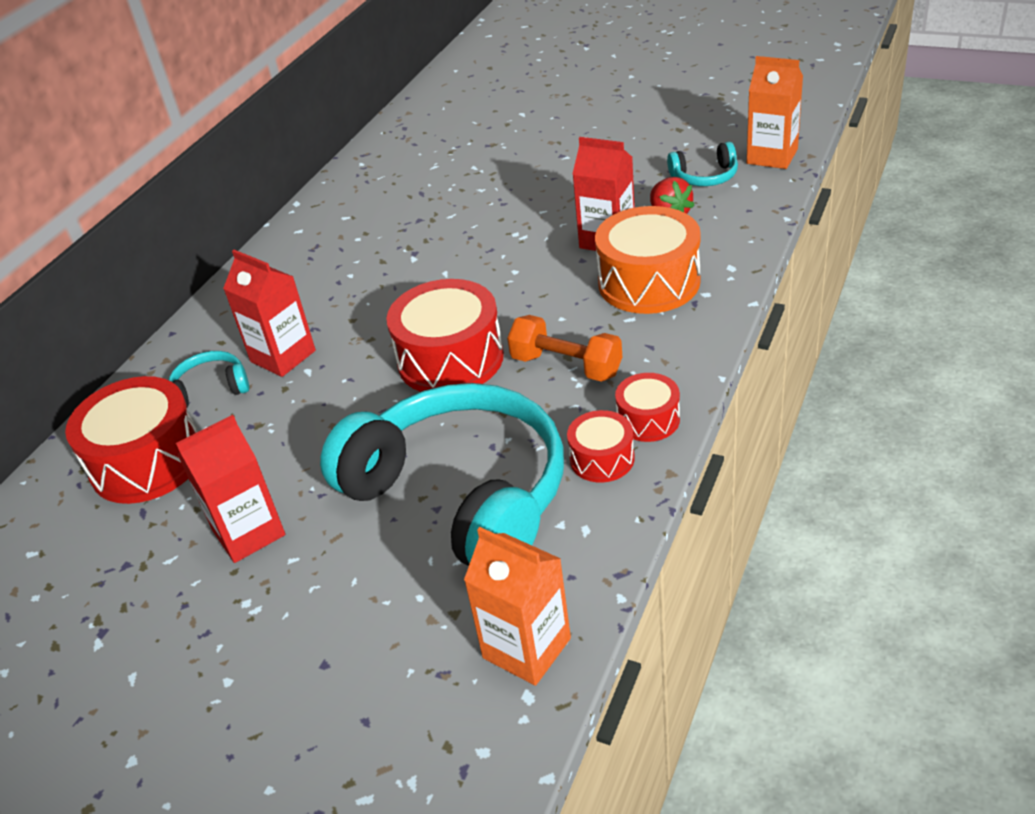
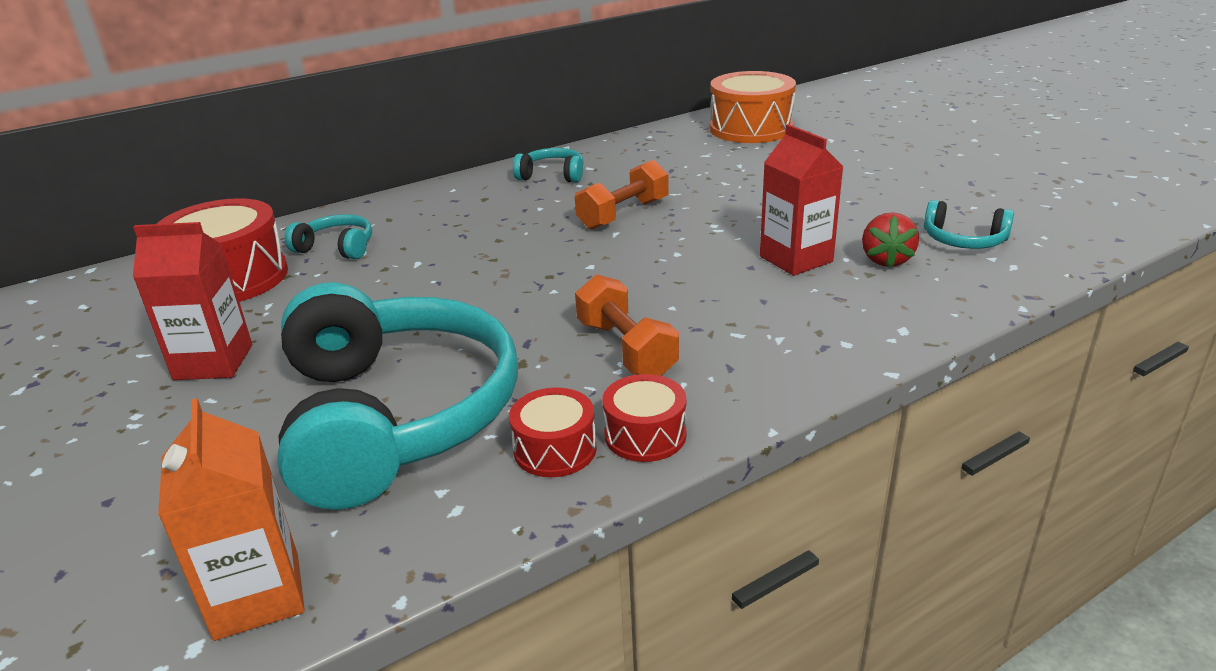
camera: 30 degrees right, 10 degrees down
(283, 356) = (414, 245): red carton -> none
(321, 238) = (552, 175): none -> turquoise headphones
(431, 253) = (623, 214): none -> orange dumbbell
(450, 359) = (533, 300): red drum -> none
(649, 282) = (795, 310): orange drum -> orange drum (750, 128)
(772, 156) = (1065, 246): orange carton -> none

